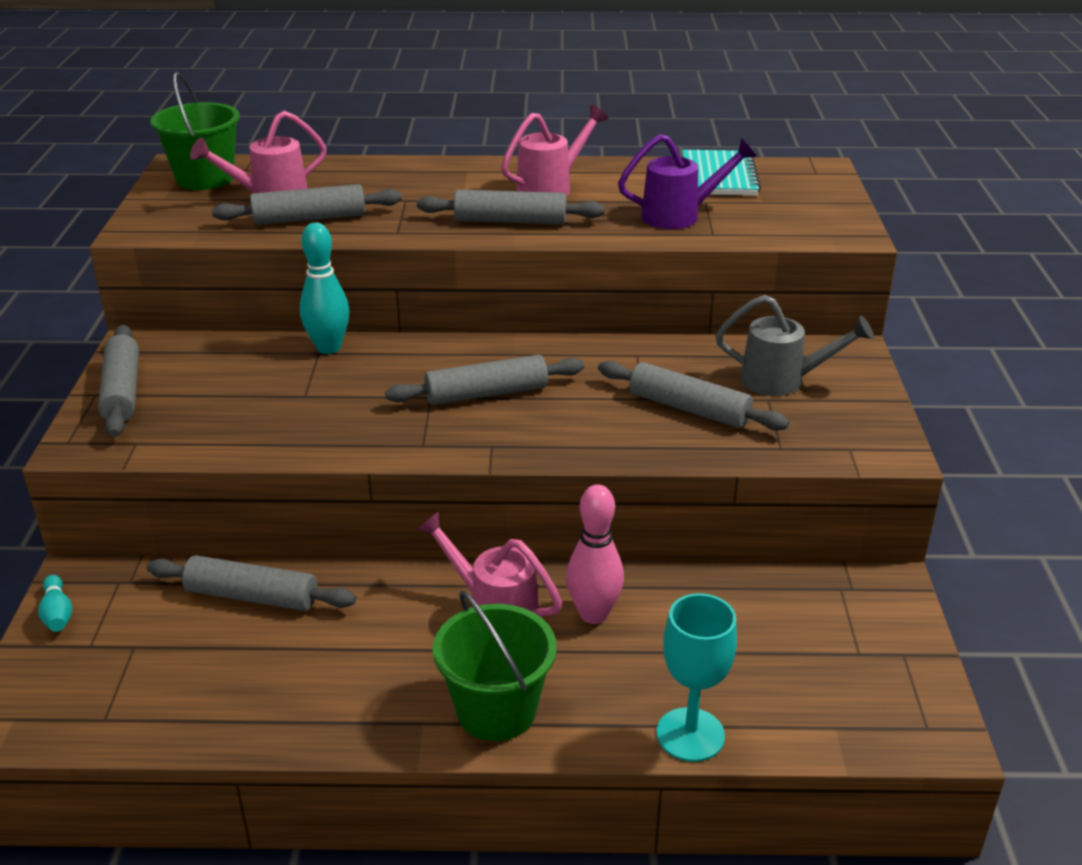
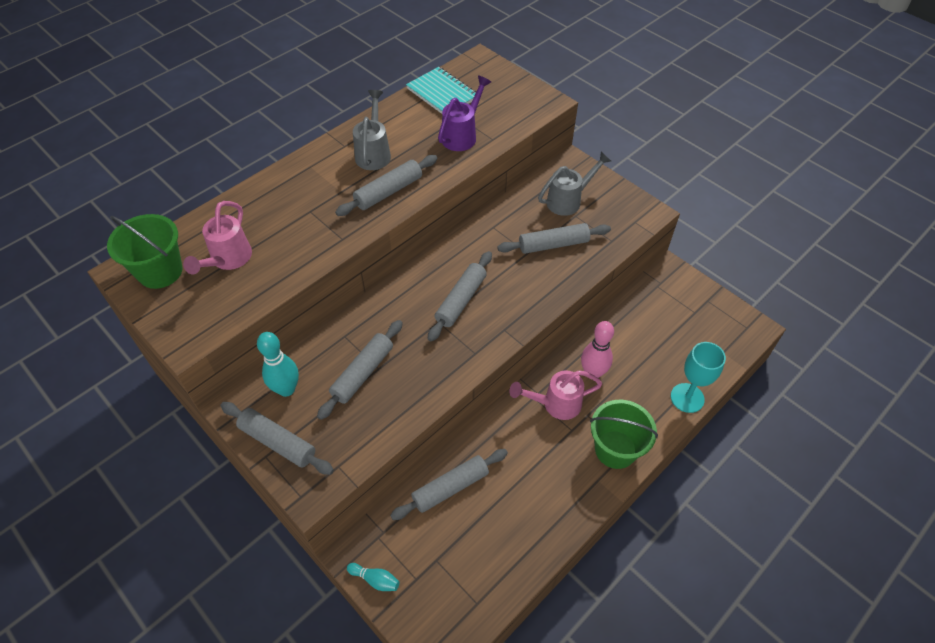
camera: 45 degrees left, 20 degrees up
(309, 218) = (278, 261): grey rolling pin -> grey rolling pin (363, 373)
(328, 348) = (345, 329): turquoise bowling pin -> turquoise bowling pin (286, 389)
(551, 188) = (374, 152): pink watering can -> grey watering can

